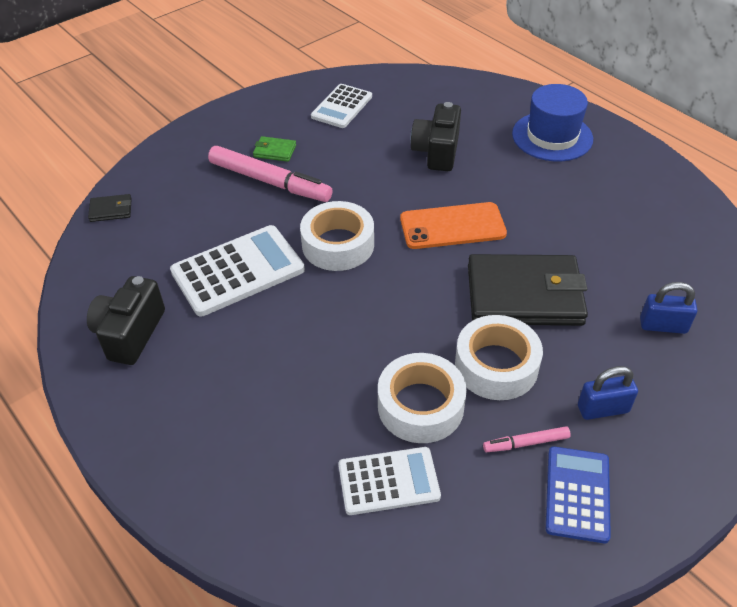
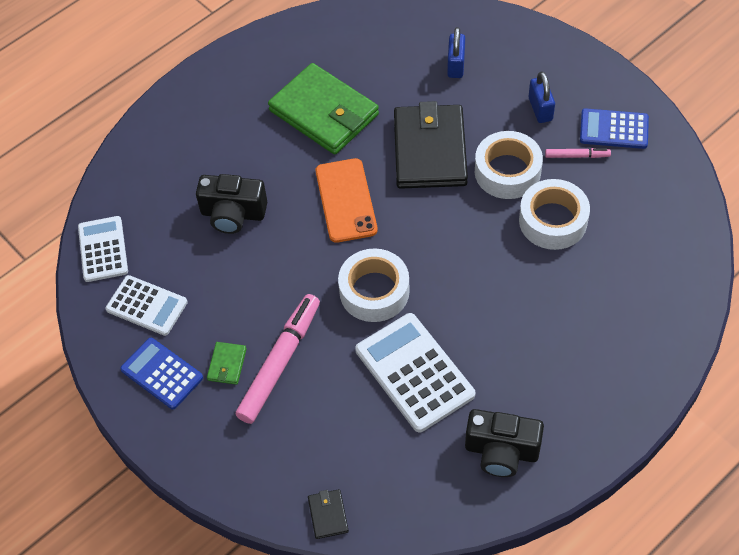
camera: 90 degrees left, 10 degrees up
(274, 117) = (162, 373): none -> blue calculator
(388, 481) = (623, 239): white calculator -> white calculator (103, 249)
(526, 443) = (577, 156): pink marker -> pink marker turned 75 degrees counterclockwise
(552, 136) = (211, 118): blue hat -> none
(569, 211) = (324, 113): none -> green wallet

